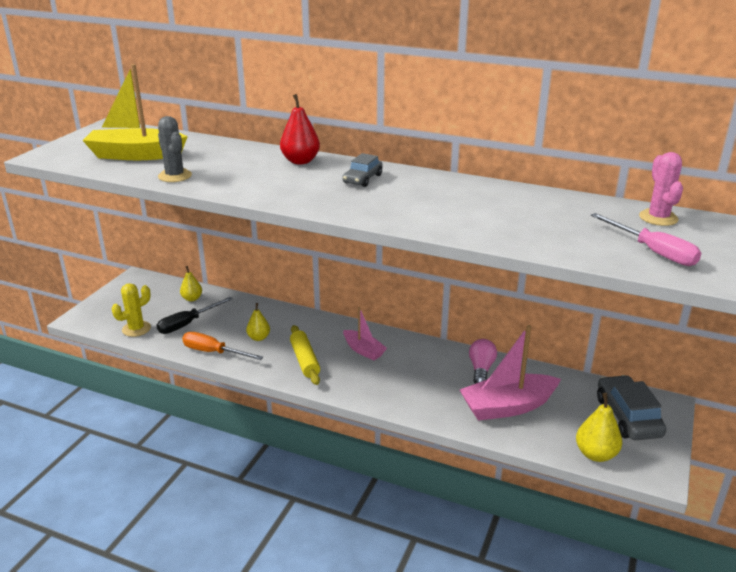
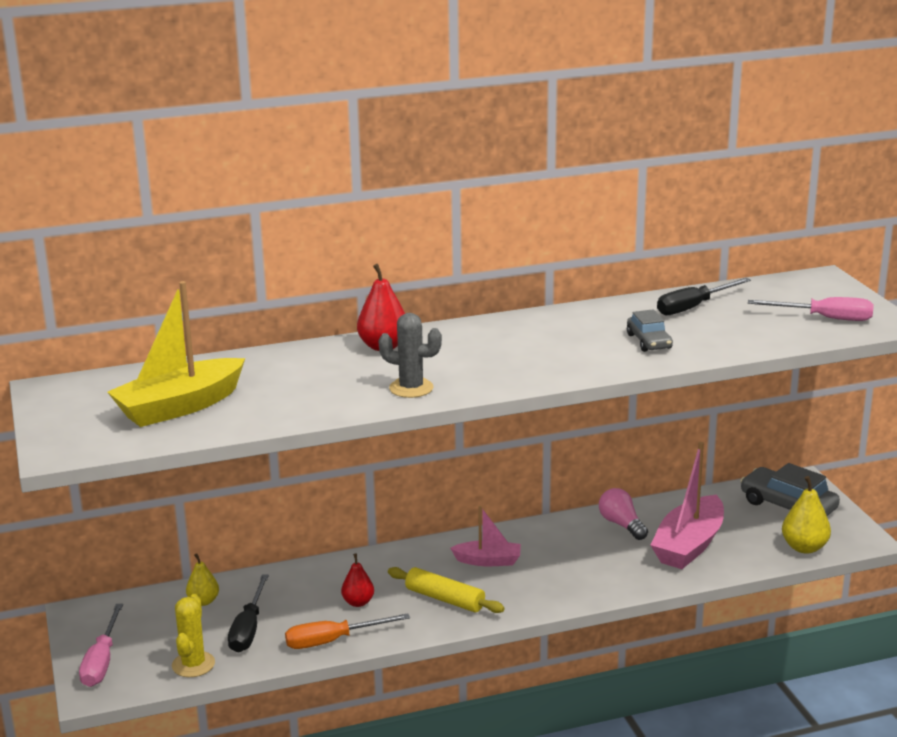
camera: 40 degrees left, 5 degrees down
(106, 306) = (102, 661): none -> pink screwdriver
(175, 176) = (286, 411): grey cactus -> grey cactus (411, 388)
(259, 338) = (358, 602): yellow pear -> red pear
(362, 179) = (485, 342): grey car -> grey car (649, 341)
(554, 206) = (693, 307): none -> black screwdriver
(658, 218) = (782, 288): pink cactus -> none

